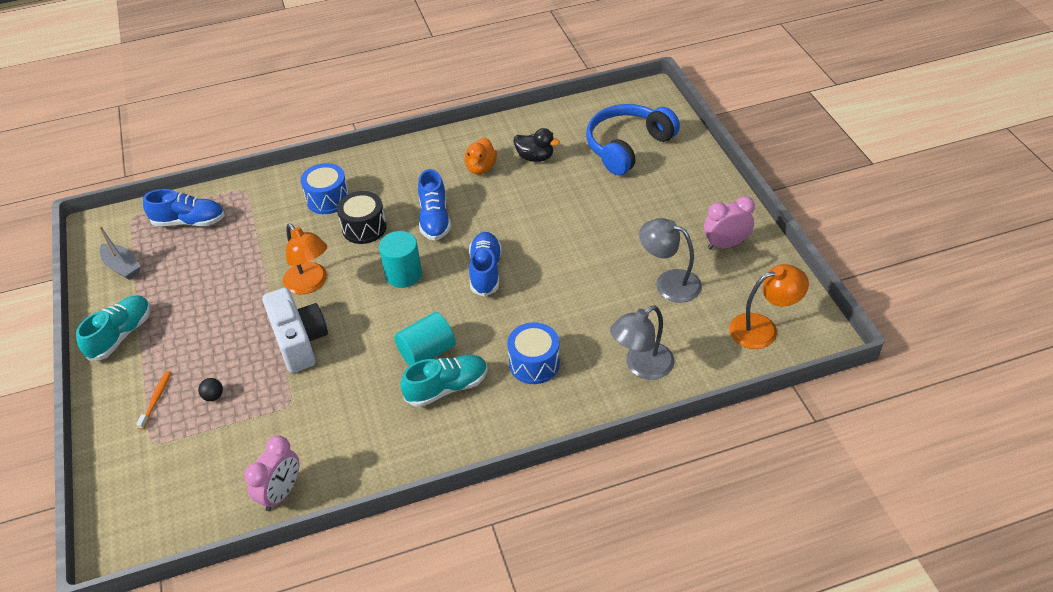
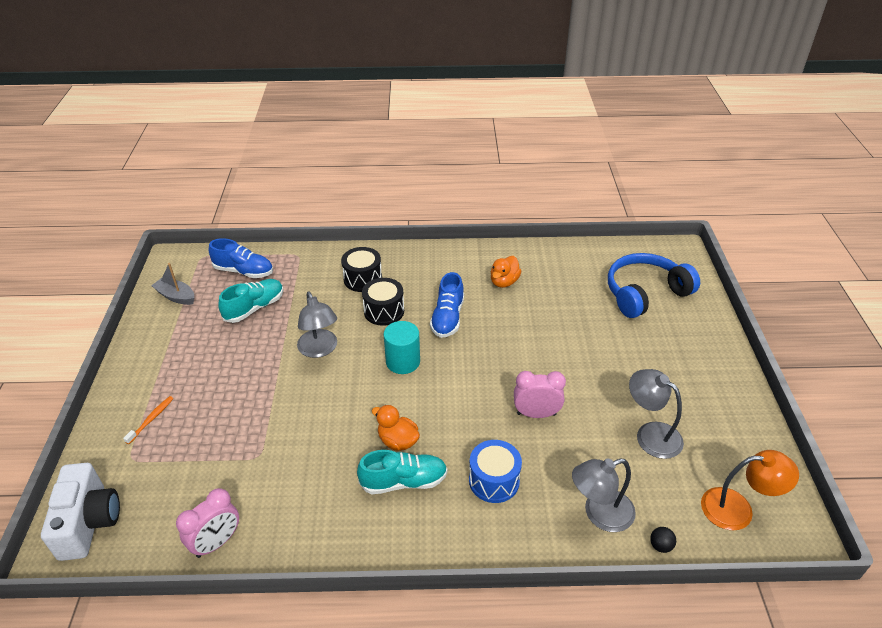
camera: 15 degrees right, 5 degrees down
(121, 335) = (149, 354): turquoise shoe -> turquoise shoe (254, 308)
(122, 267) = (176, 296): grey boat -> grey boat turned 150 degrees clockwise
(213, 396) = (198, 430): black ball -> black ball (660, 546)
(299, 341) = (290, 400): white camera -> white camera (89, 522)
(310, 284) = (319, 350): orange lamp -> grey lamp
(328, 199) = (363, 279): blue drum -> black drum
(427, 352) = (398, 441): turquoise cylinder -> orange duck
(485, 271) = (477, 377): blue shoe -> none
(535, 157) = (556, 284): black duck -> none
(725, 245) = (718, 410): pink clock -> pink clock (536, 414)

